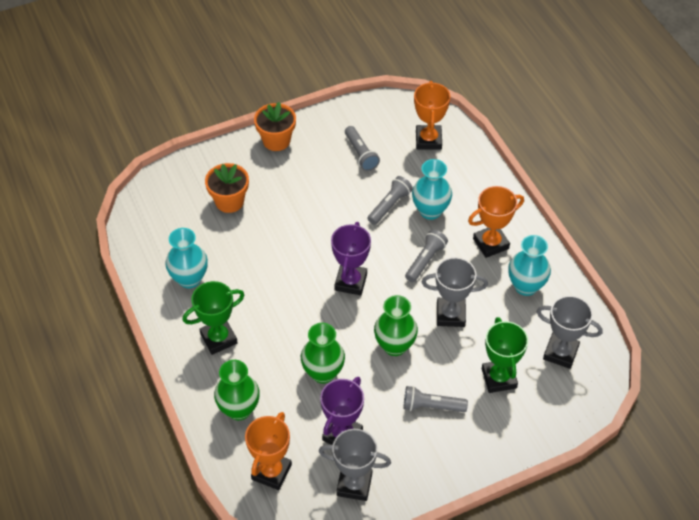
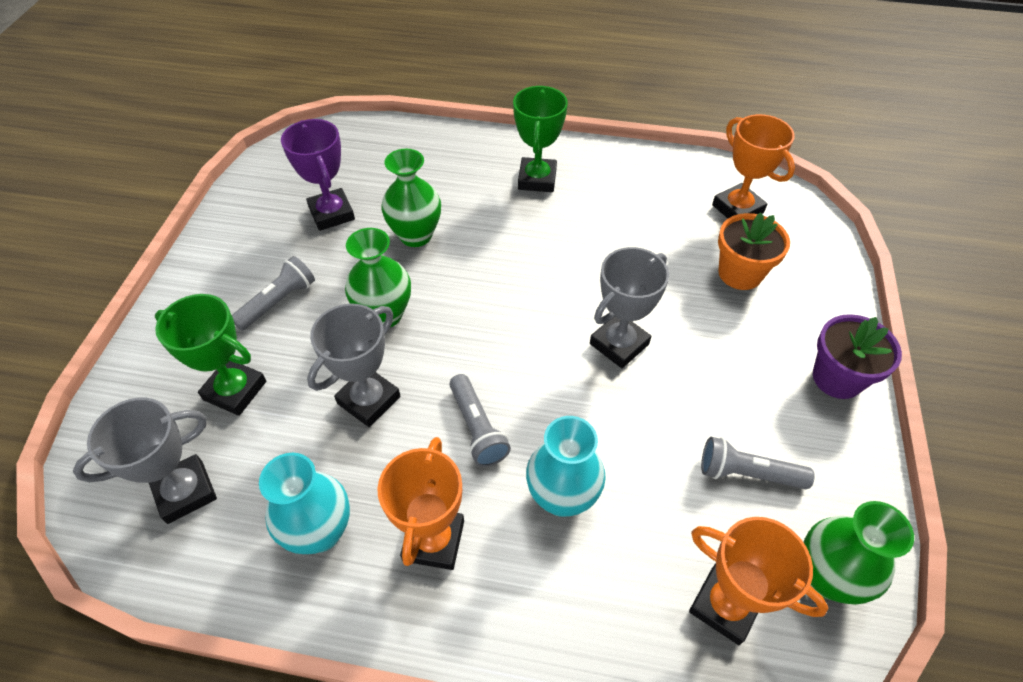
camera: 125 degrees right, 0 degrees up
(189, 279) = (637, 190): turquoise vase -> none
(239, 409) = (440, 158): green vase -> green vase (826, 577)
(271, 472) = (353, 150): orange trophy -> orange trophy (737, 209)
(276, 140) = (837, 378): orange flower pot -> purple flower pot
(351, 282) = (513, 325): purple trophy -> none
(354, 484) = (275, 196): grey trophy -> grey trophy (619, 344)
(389, 205) = (611, 447): grey flashlight -> none

